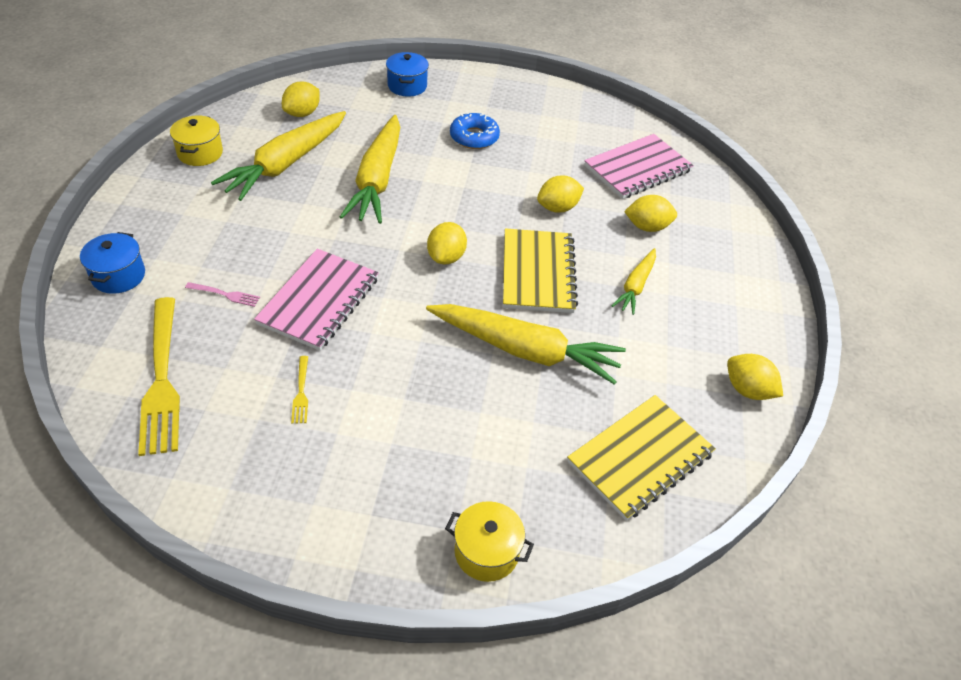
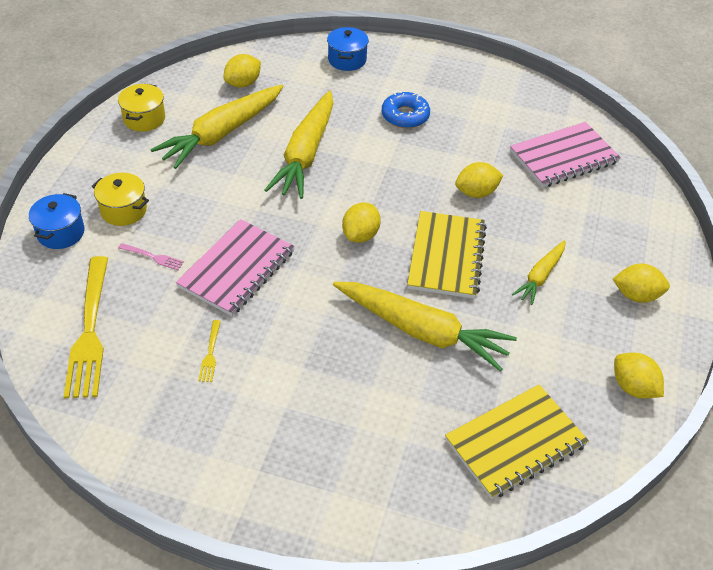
camera: 10 degrees right, 0 degrees up
(486, 552) = (358, 514): yellow pot -> yellow pot (123, 210)
(647, 227) = (562, 217): yellow lemon -> yellow lemon (636, 295)

